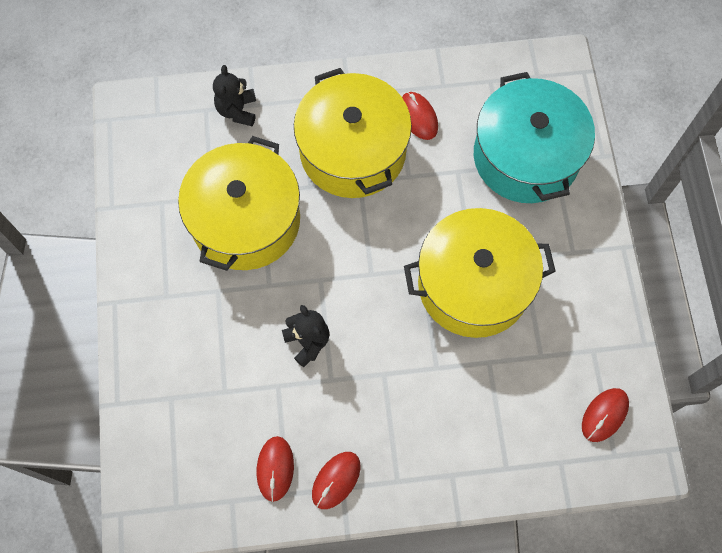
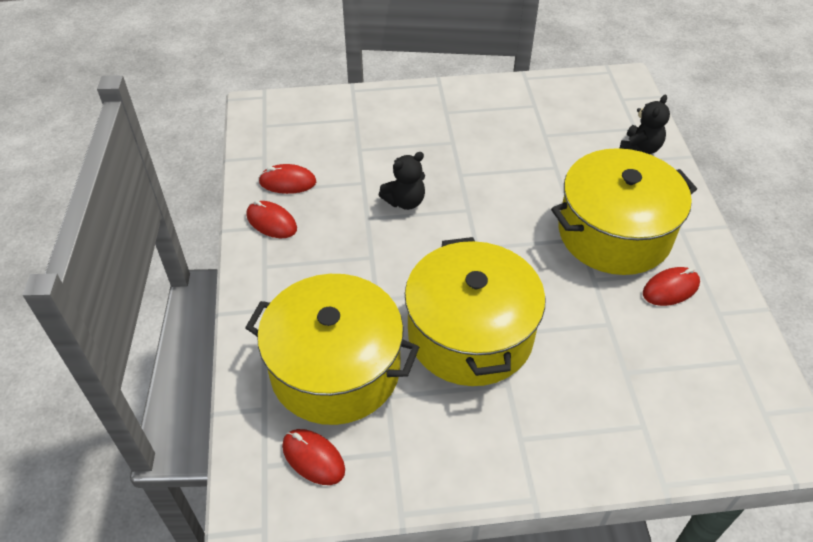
camera: 90 degrees right, 20 degrees down
(237, 110) = (640, 148): black teddy bear -> black teddy bear turned 120 degrees clockwise
(246, 220) = (524, 157): yellow pot -> yellow pot (335, 369)
(526, 156) = (643, 393): turquoise pot -> none

